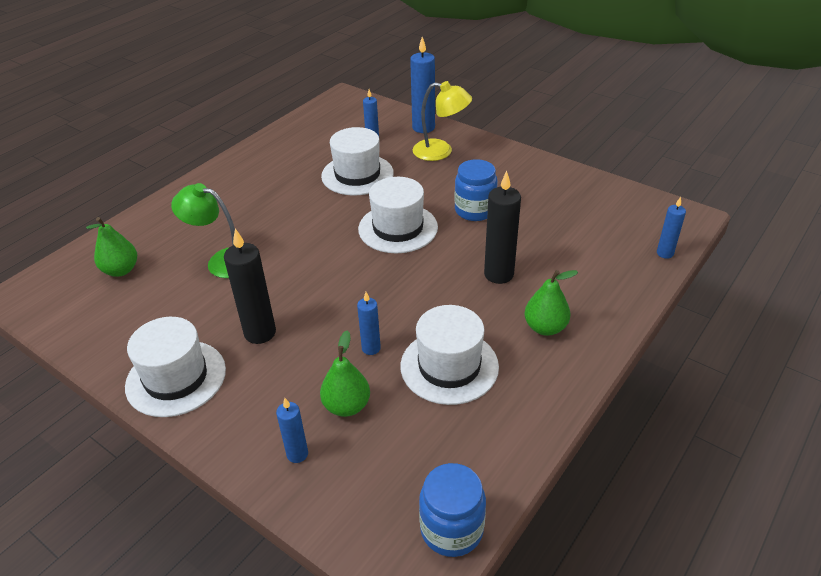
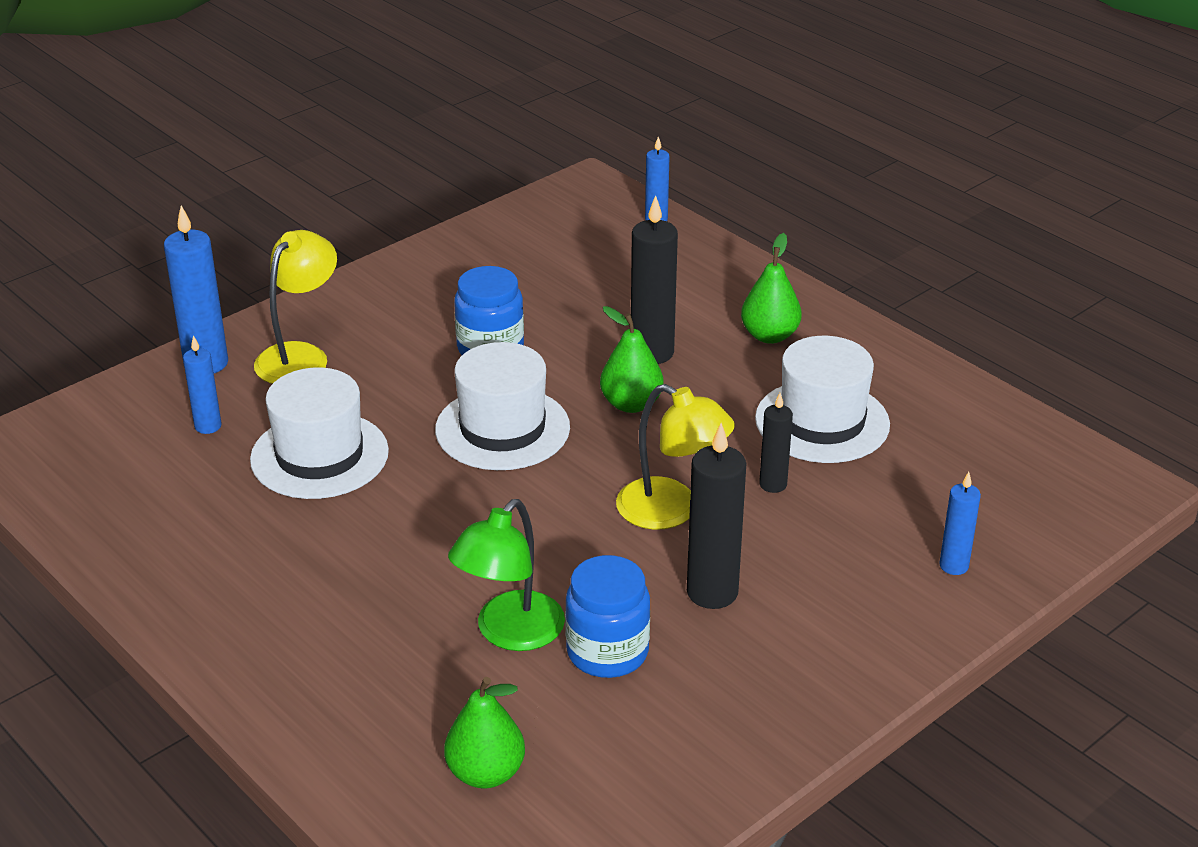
camera: 80 degrees left, 5 degrees down
(176, 378) = (791, 687): white hat -> none
(334, 305) = (671, 511): none -> yellow lamp
(346, 406) = (877, 516): green pear -> green pear (631, 404)
(371, 348) = (773, 484): blue candle -> black candle
(451, 529) = (1069, 455): blue jar -> blue jar (607, 652)

